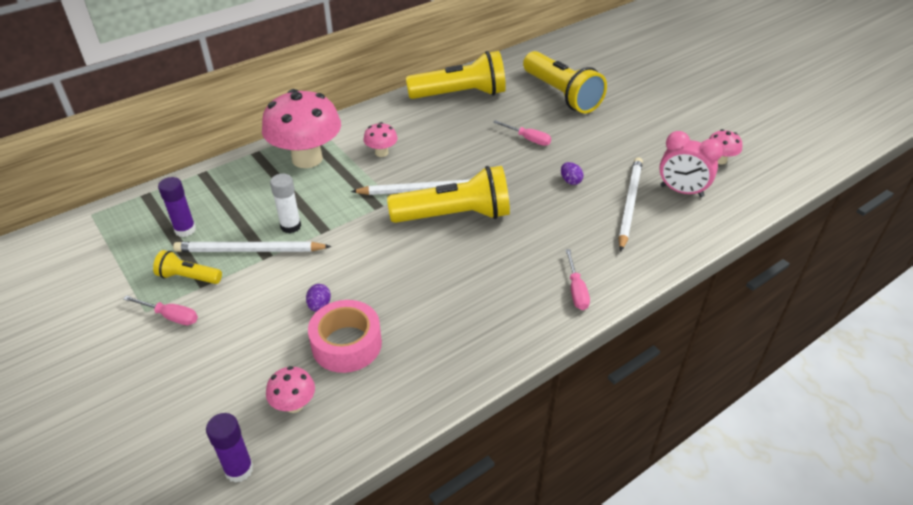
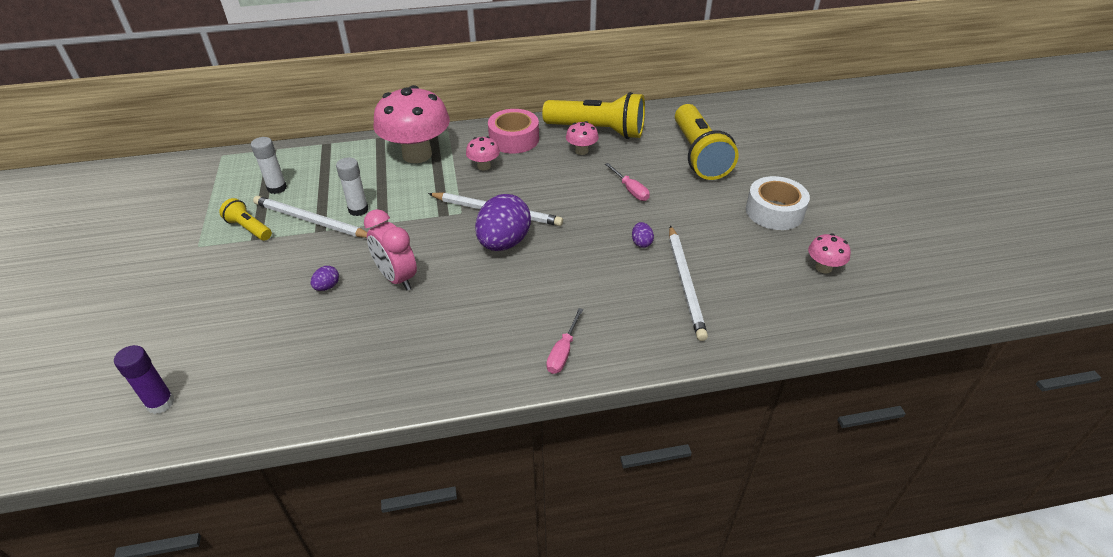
camera: 25 degrees right, 0 degrees up
(170, 316) = (211, 256): pink screwdriver -> none
(185, 230) = (277, 188): purple glue stick -> white glue stick
(294, 404) = (242, 365): pink mushroom -> pink mushroom (581, 151)
(346, 344) = (322, 328): pink tape -> pink tape (514, 139)
(454, 215) = (504, 243): yellow flashlight -> purple egg
(629, 204) = (685, 283): white pencil -> white pencil turned 135 degrees clockwise
(653, 126) = (774, 211): none -> white tape
(681, 191) = (753, 288): pink clock -> pink clock (397, 278)

